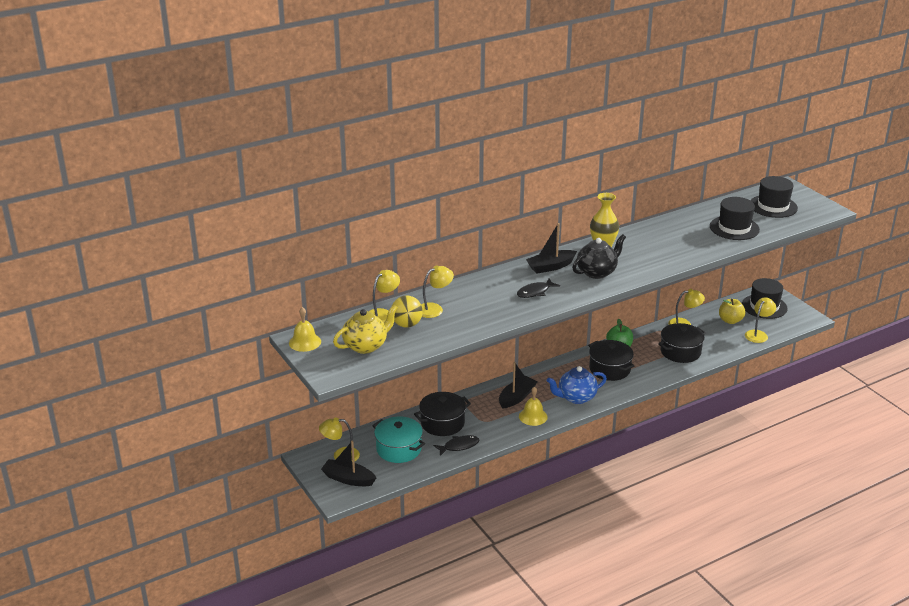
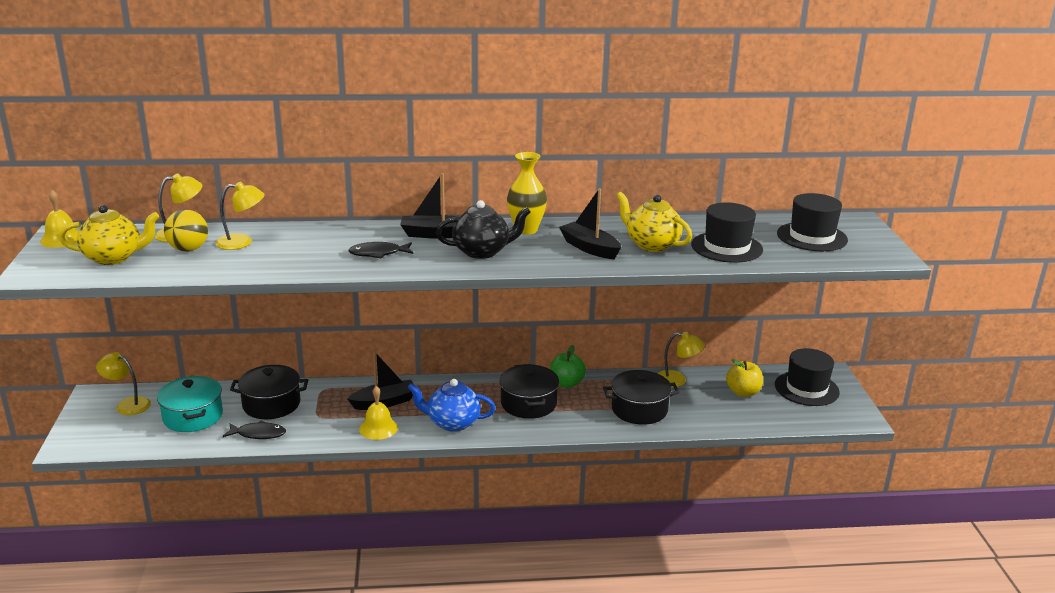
camera: 25 degrees right, 5 degrees down
(348, 479) = (103, 430): black boat -> black boat (589, 248)
(690, 238) = (651, 245): none -> yellow teapot
(758, 334) = (766, 418): yellow lamp -> none

